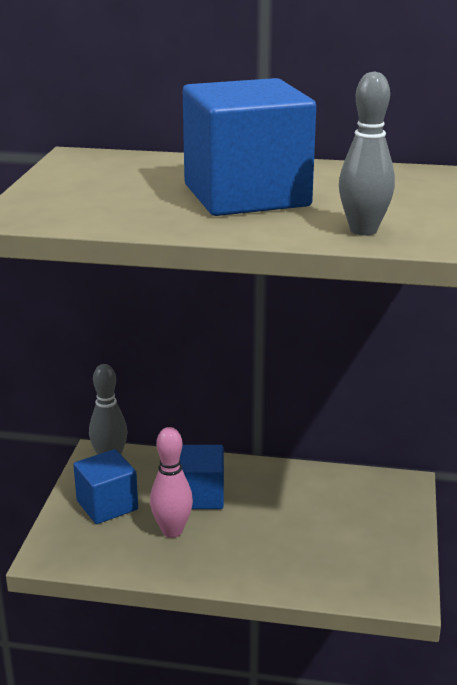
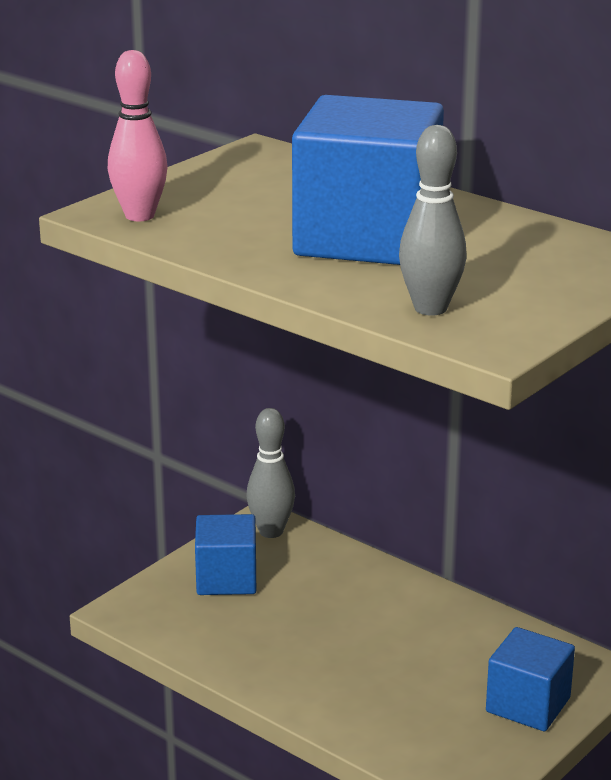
camera: 30 degrees right, 0 degrees up
(172, 531) = (272, 629): pink bowling pin -> pink bowling pin (139, 216)
(200, 495) = (337, 602): blue cube -> blue cube (528, 705)

